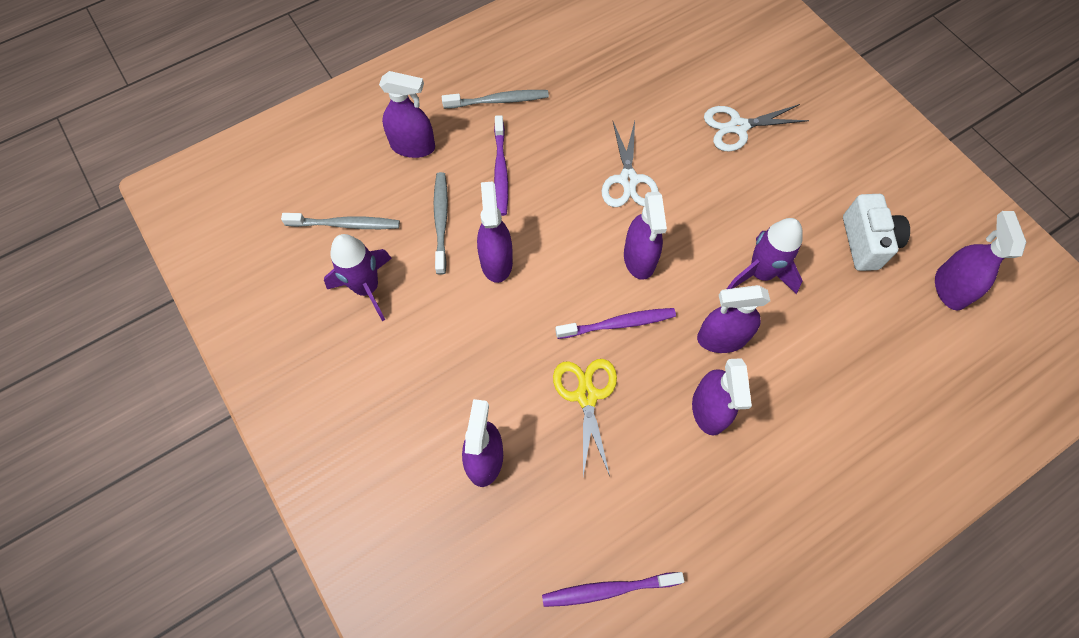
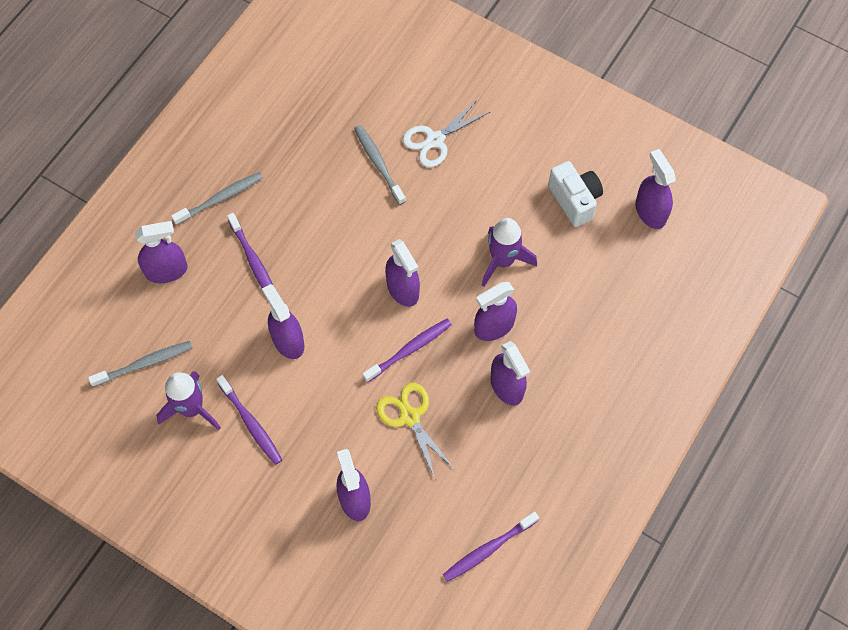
camera: 25 degrees left, 0 degrees up
(417, 328) = (250, 423): none -> purple toothbrush
(441, 221) = (225, 326): grey toothbrush -> grey toothbrush (378, 164)
(628, 180) = (364, 225): white scissors -> none

